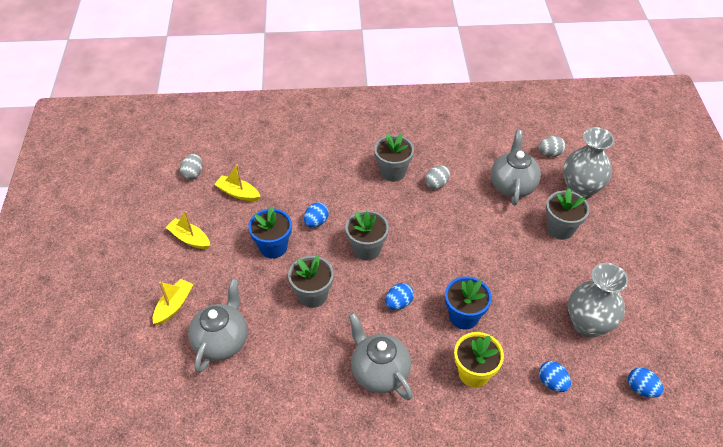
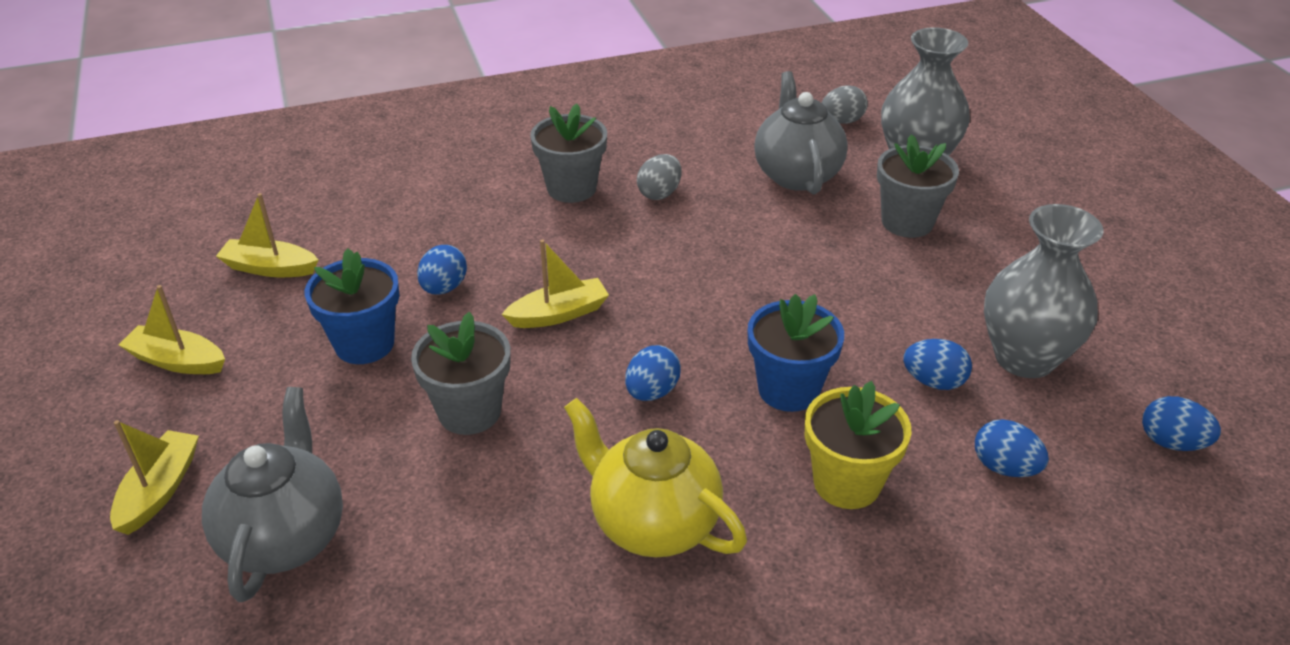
camera: 15 degrees left, 10 degrees down
(193, 173) = (167, 251): grey egg -> none
(366, 249) = (558, 314): grey flower pot -> yellow boat
(379, 372) = (653, 523): grey teapot -> yellow teapot
(536, 328) = (933, 382): none -> blue egg

